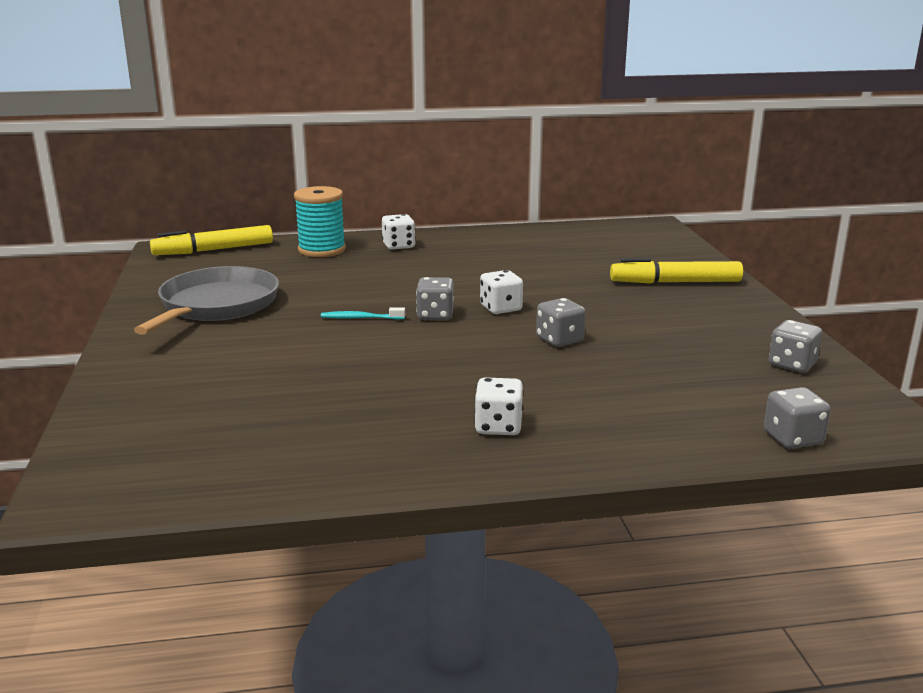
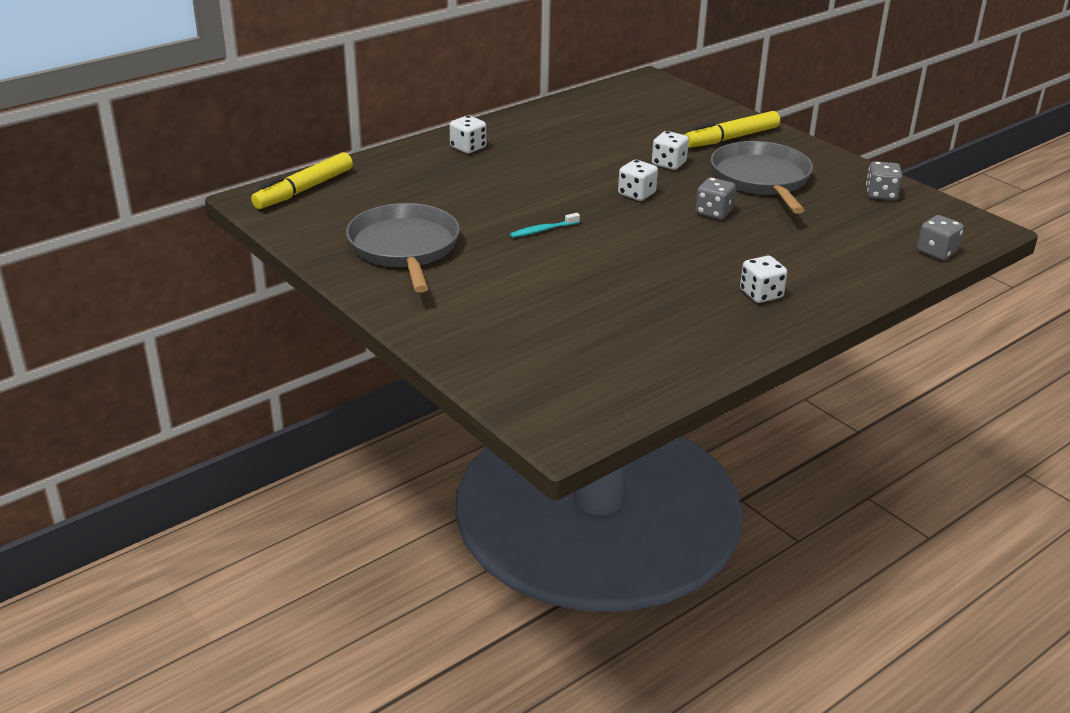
camera: 30 degrees left, 10 degrees up
(322, 250) = (406, 167): turquoise spool -> none
(435, 315) = (596, 213): grey dice -> none
(574, 291) = (669, 164): none -> white dice
(659, 322) = (761, 179): none -> grey pan

